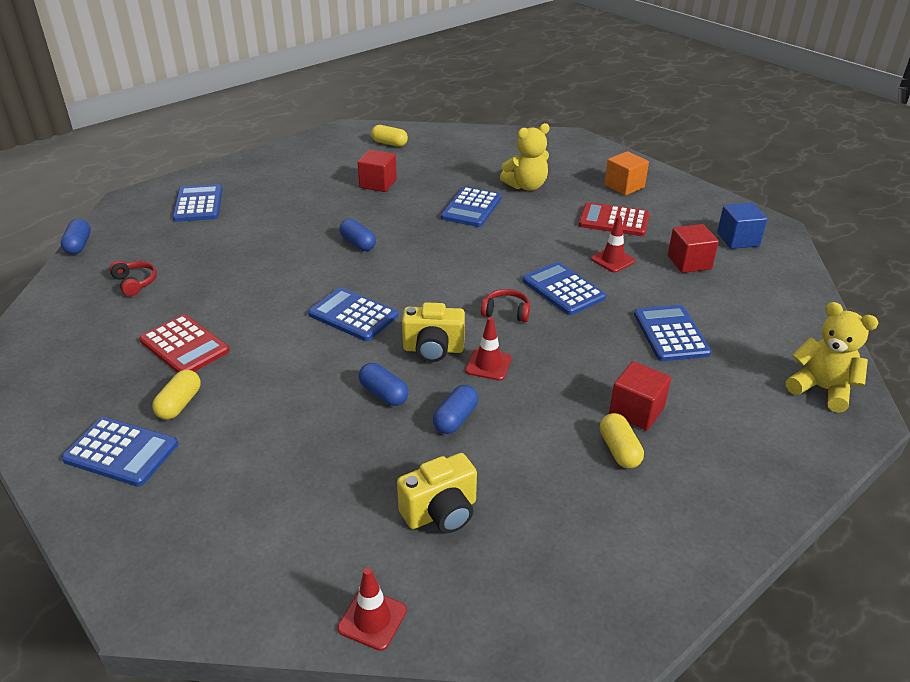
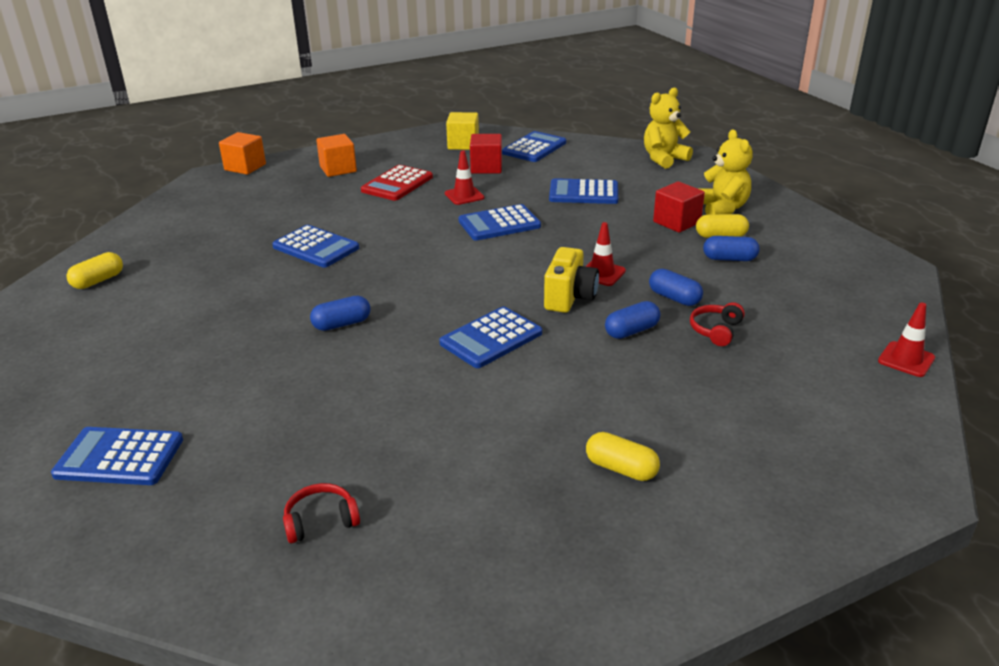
camera: 75 degrees left, 5 degrees down
(79, 245) = (149, 602): blue capsule -> blue capsule (729, 259)
(121, 452) = (702, 515): blue calculator -> blue calculator (534, 148)
(184, 346) = (504, 466): red calculator -> none
(378, 184) = (203, 299): red cube -> none
(441, 512) = (790, 317): yellow camera -> none
(506, 312) = (523, 254): red headphones -> red headphones (716, 330)
(526, 186) = (295, 213): yellow teddy bear -> yellow teddy bear (722, 209)
(597, 146) = (245, 167): none -> orange cube
(738, 239) = (463, 144): blue cube -> yellow cube

